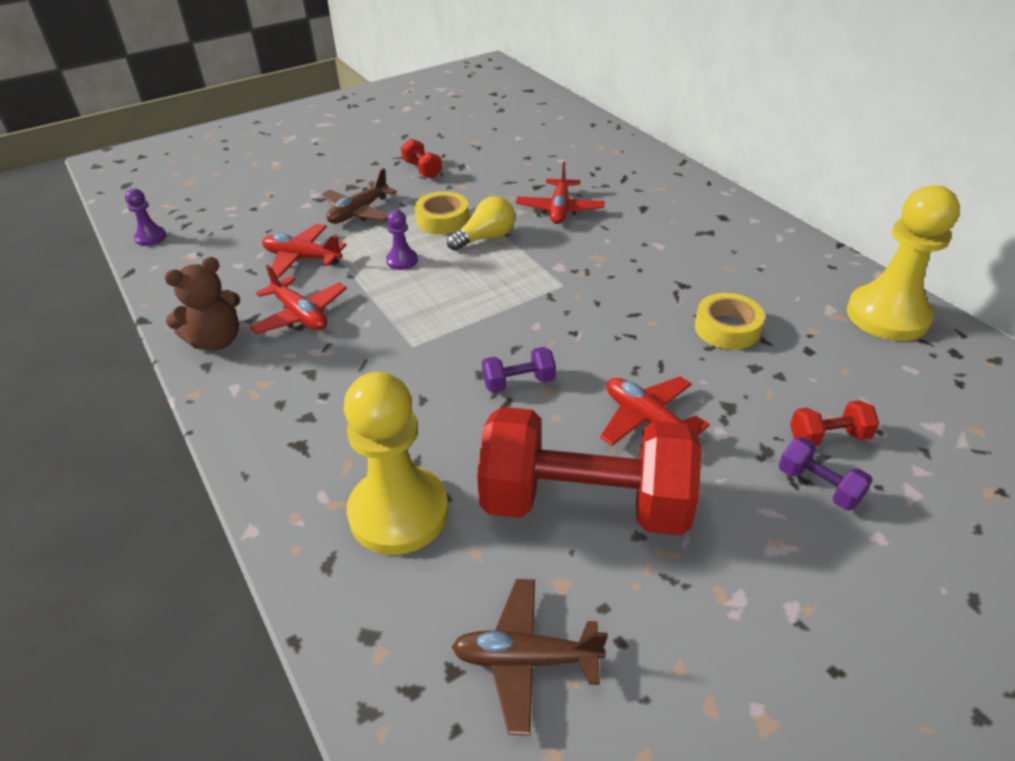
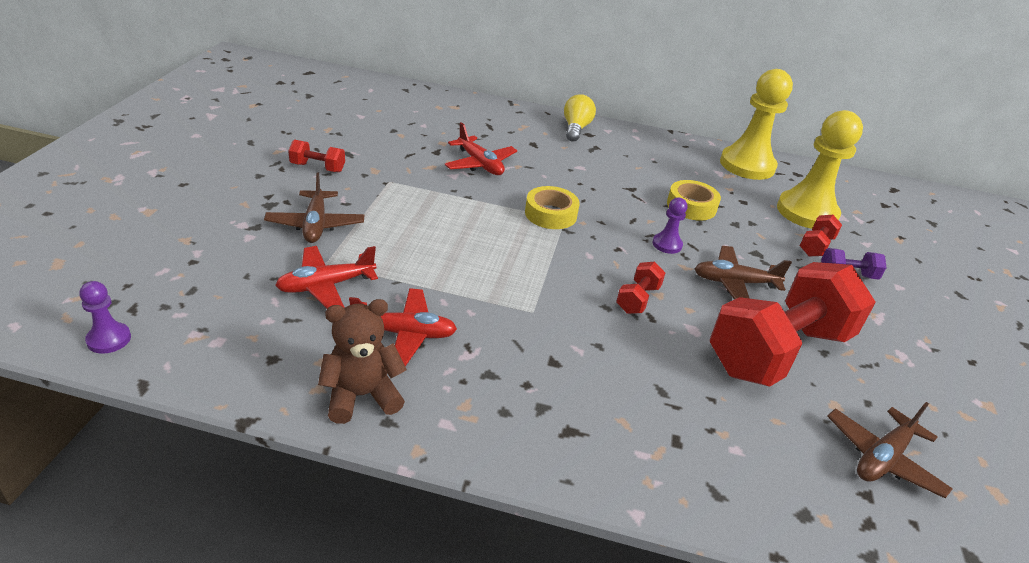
camera: 50 degrees left, 5 degrees down
(216, 341) = (362, 396): brown teddy bear -> brown teddy bear turned 120 degrees counterclockwise
(399, 512) = (702, 428): yellow pawn -> yellow pawn (807, 212)
(402, 260) = (421, 250): purple pawn -> purple pawn (667, 244)
(442, 220) = (402, 204): yellow tape -> yellow tape (550, 214)
(485, 238) = (459, 206): yellow light bulb -> yellow light bulb (576, 129)
(518, 382) = (637, 299): purple dumbbell -> red dumbbell
(647, 420) = (734, 283): red plane -> brown plane

